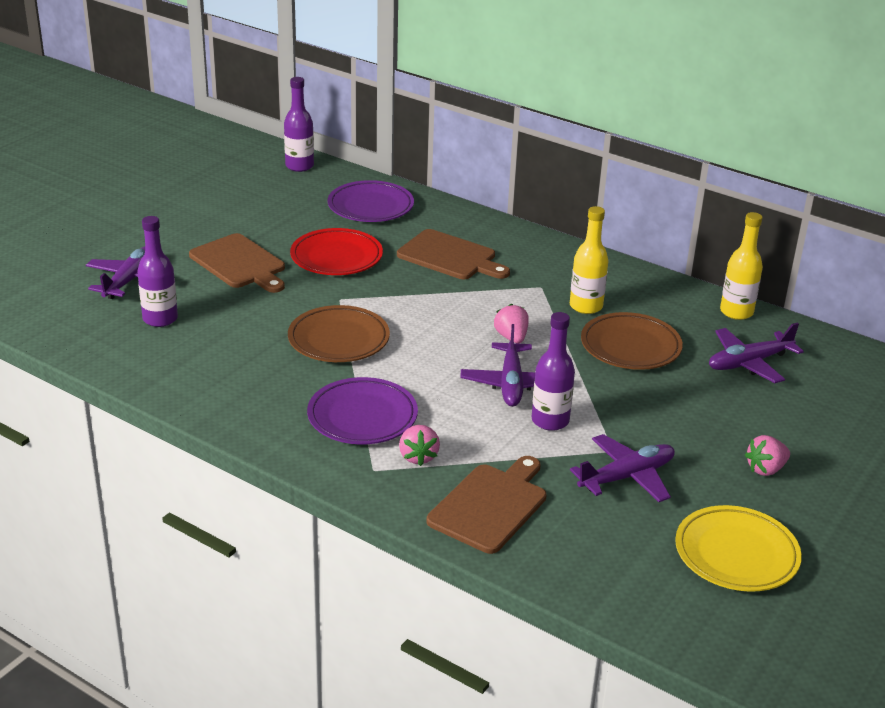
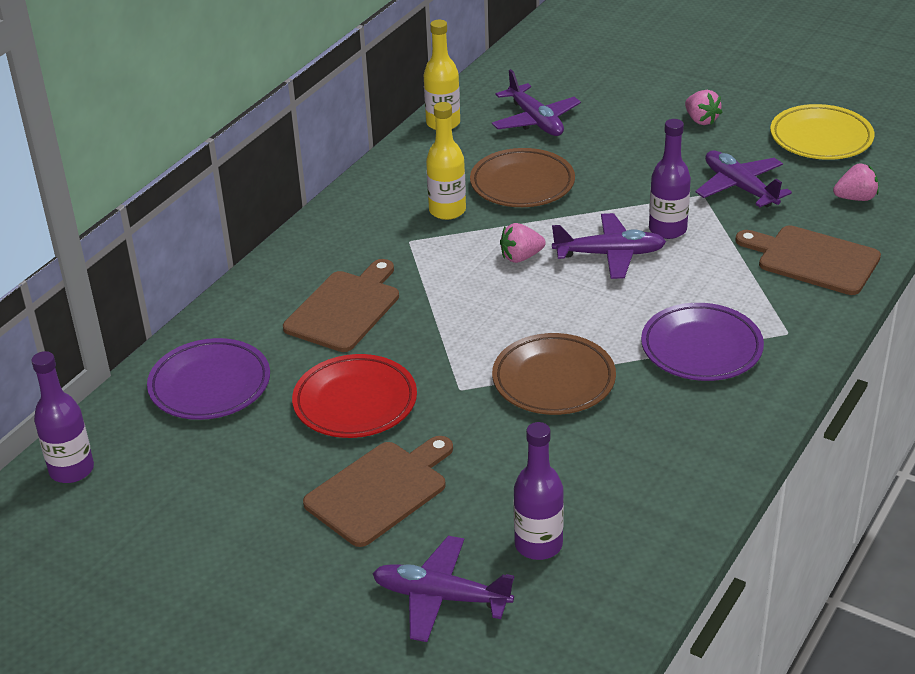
camera: 90 degrees left, 5 degrees up
(418, 457) = (756, 306): pink strawberry -> pink strawberry (855, 198)

